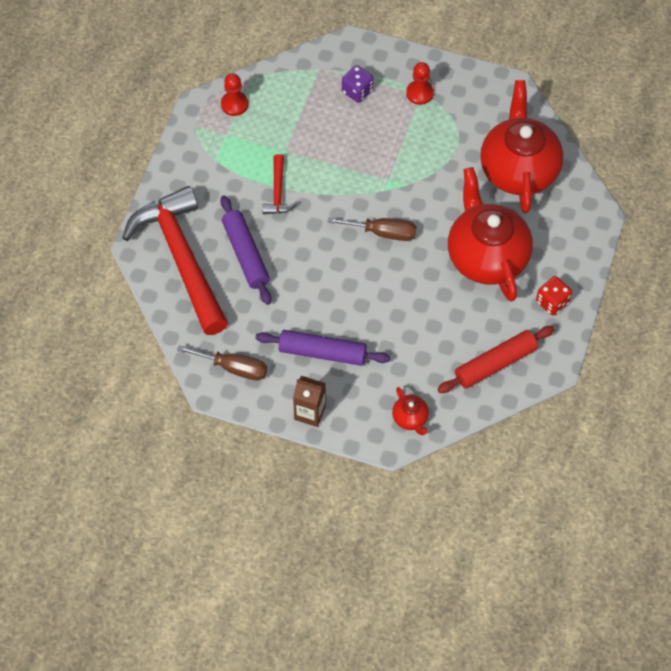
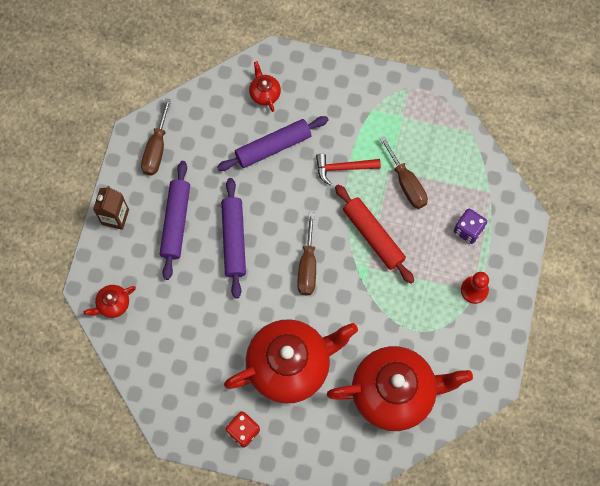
camera: 85 degrees right, 10 degrees up
(181, 258) = (264, 93): red hammer -> red teapot
(234, 104) = (437, 120): red pawn -> none
(301, 138) = (406, 183): none -> brown screwdriver
(348, 298) = (234, 240): none -> purple rolling pin
(495, 364) = (172, 378): red rolling pin -> red rolling pin (373, 236)

